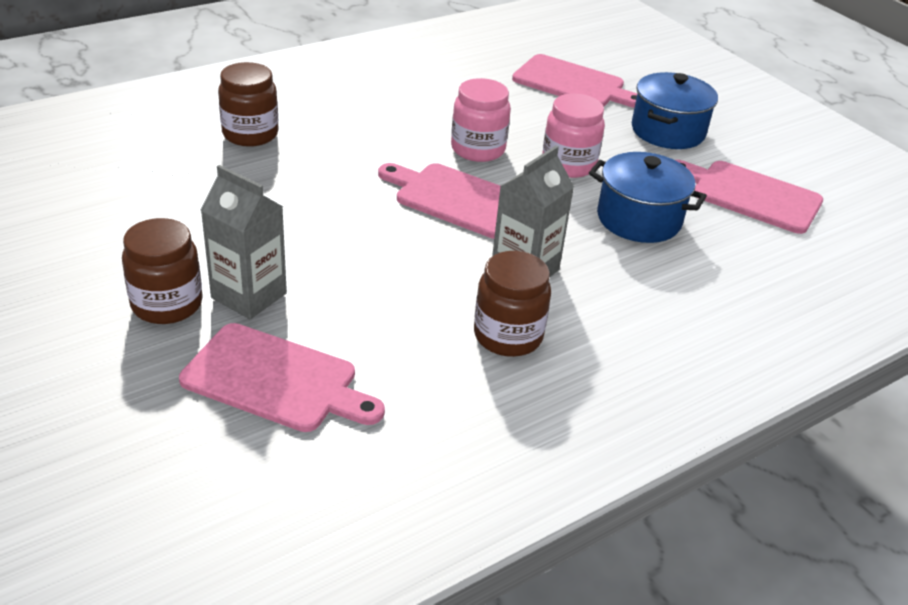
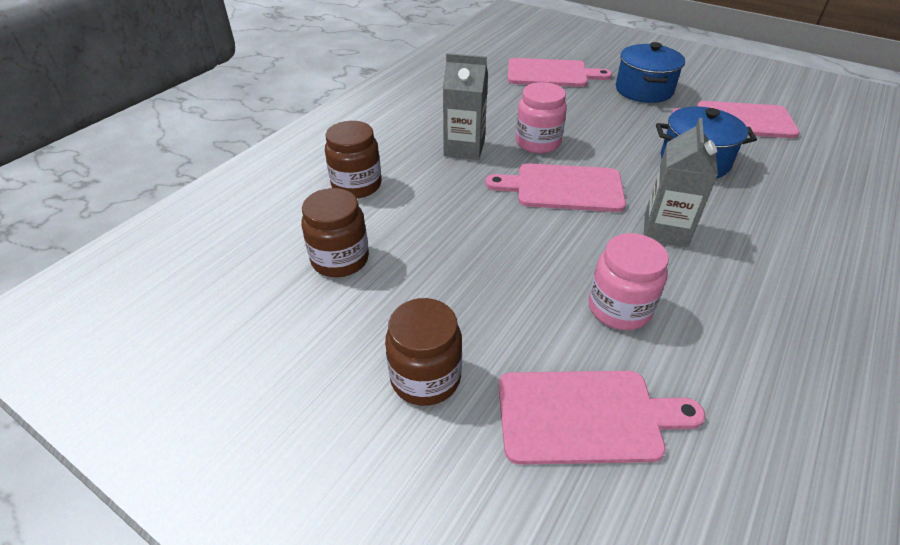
camera: 20 degrees left, 5 degrees up
(249, 295) = (487, 338): grey carton -> grey carton (464, 148)
(508, 336) = (711, 292): brown jar -> brown jar (340, 259)
(568, 165) = (609, 135): pink jar -> pink jar (619, 308)

